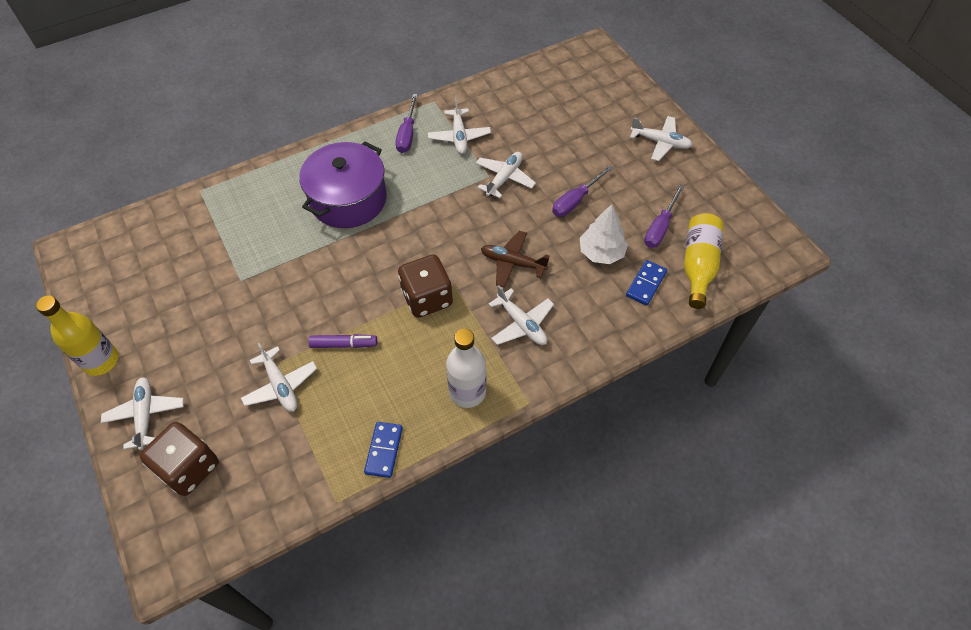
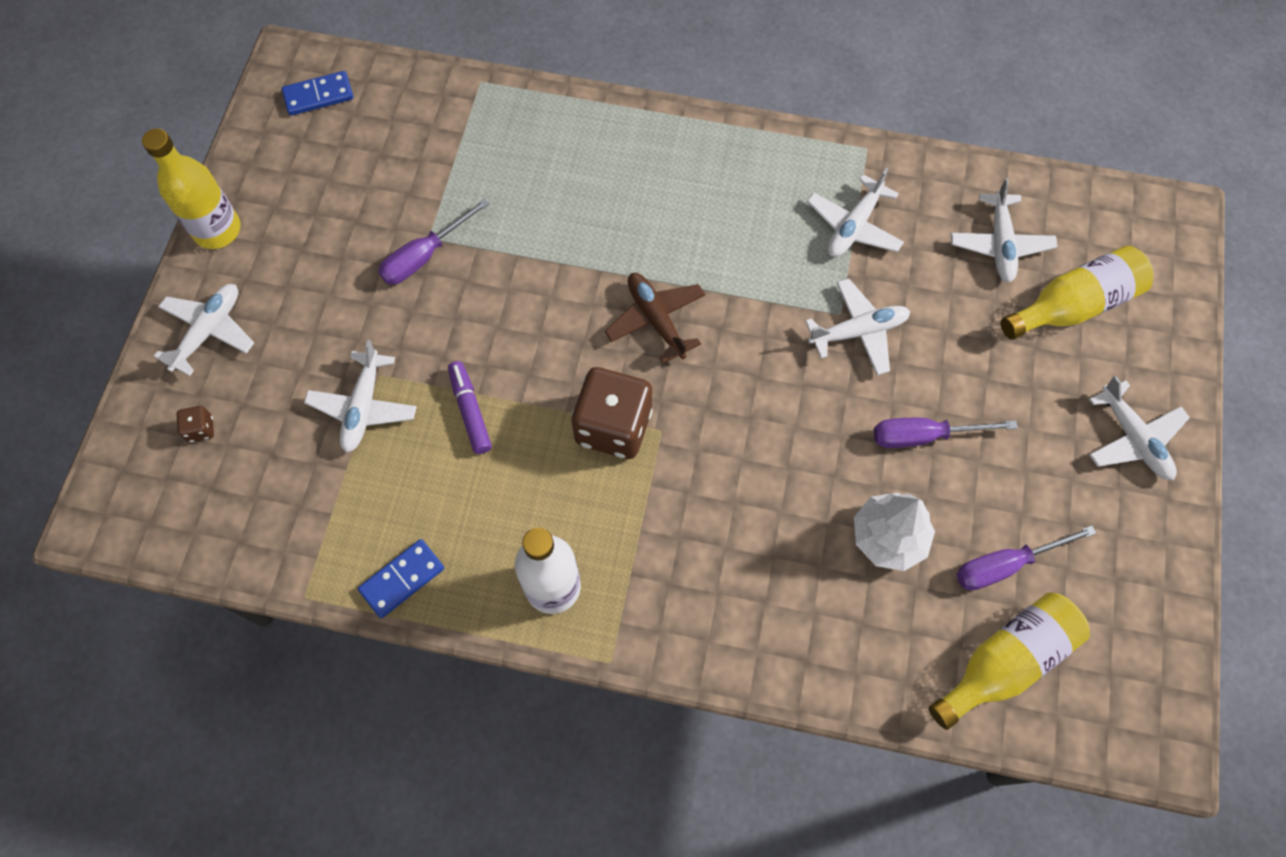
camera: 40 degrees right, 10 degrees up
(189, 468) = (201, 429): brown dice -> brown dice, size x0.42
(344, 344) = (470, 411): purple marker -> purple marker turned 150 degrees counterclockwise
(348, 199) = (637, 218): purple pot -> none
(407, 134) = (789, 175): purple screwdriver -> purple screwdriver (424, 256)
(513, 263) = (759, 461): brown plane -> brown plane (656, 319)
(521, 324) = (694, 553): white plane -> white plane (1000, 244)
(586, 107) = (1073, 305): none -> yellow bottle
(646, 284) = (906, 629): blue domino -> blue domino (318, 96)

